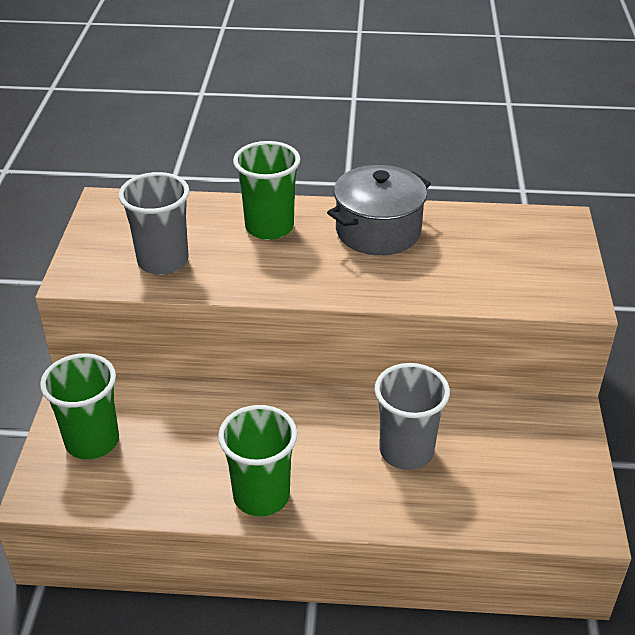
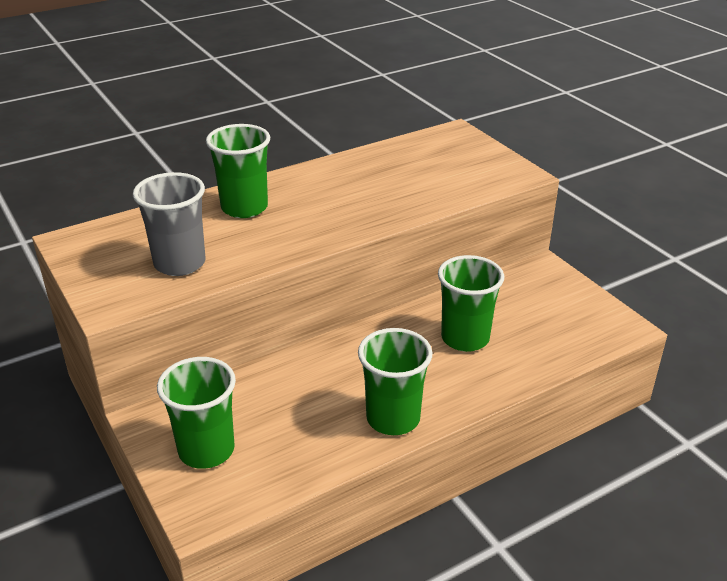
camera: 35 degrees left, 5 degrees down
(378, 231) = (334, 181): grey pot -> none
(406, 451) = (465, 338): grey cup -> green cup

